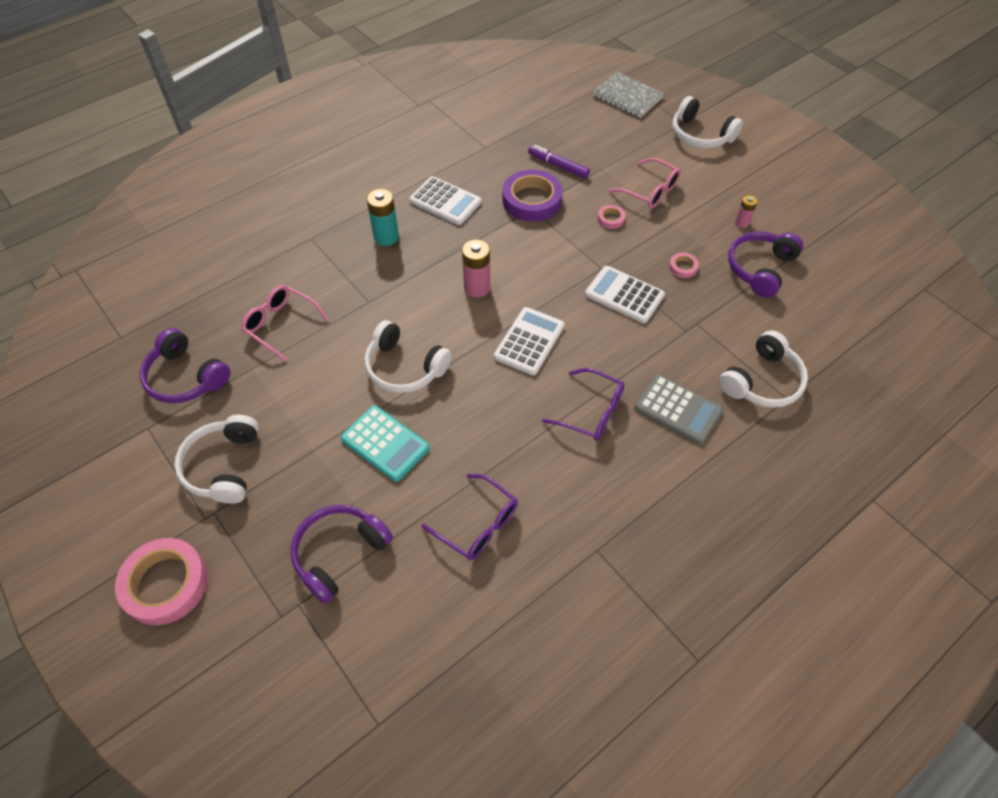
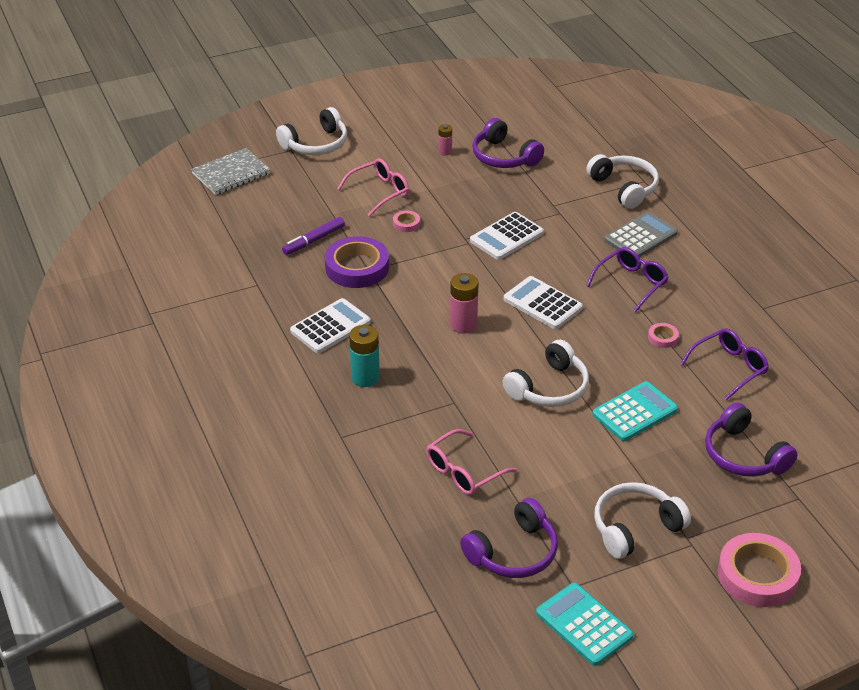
camera: 75 degrees left, 15 degrees down
(102, 443) = (584, 625): none -> turquoise calculator
(223, 466) = (635, 527): white headphones -> white headphones turned 135 degrees clockwise
(683, 267) = (486, 196): pink tape -> pink tape (662, 337)

